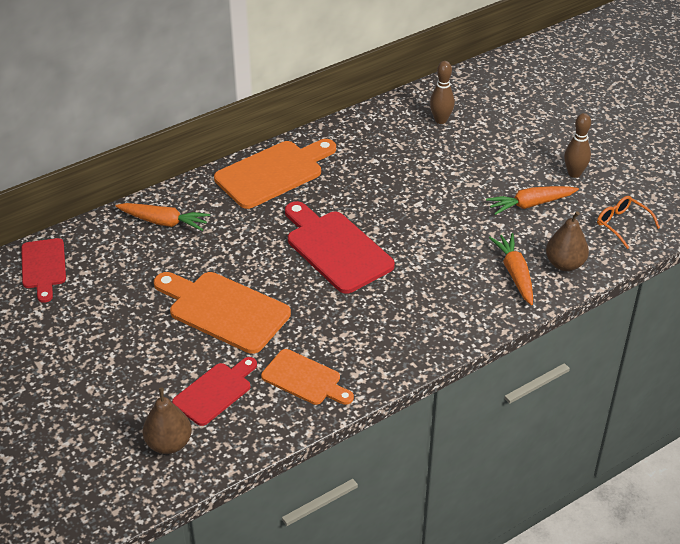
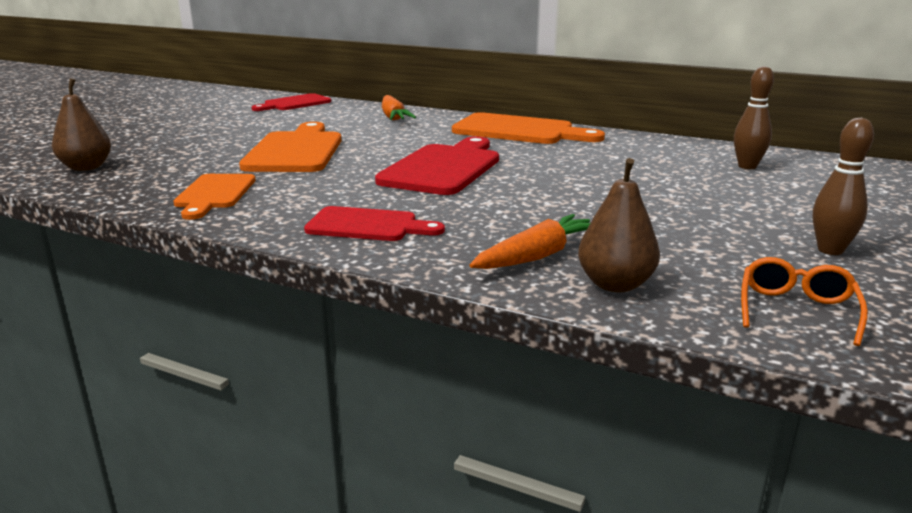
camera: 60 degrees right, 20 degrees down
(215, 391) = (172, 168): red cutting board -> red cutting board (368, 225)
(531, 204) = (701, 237): orange carrot -> none

